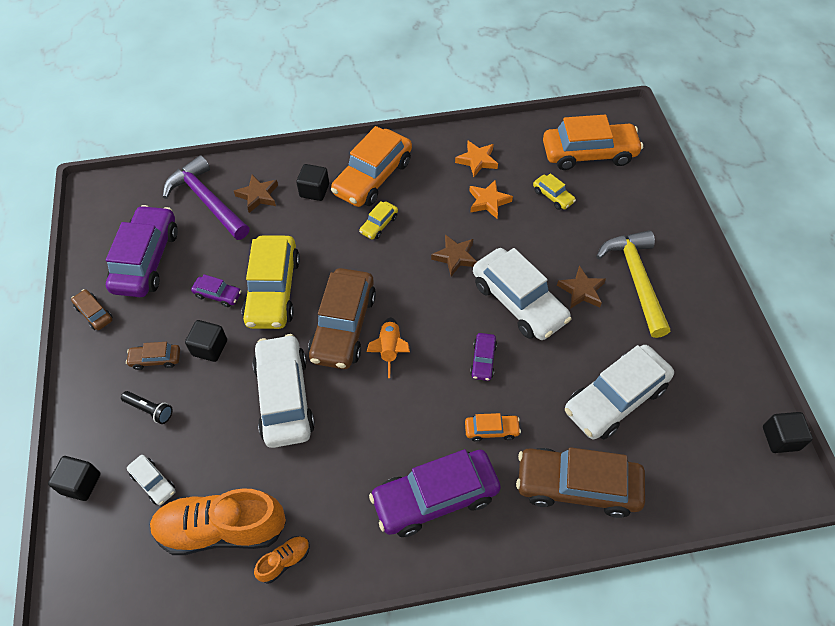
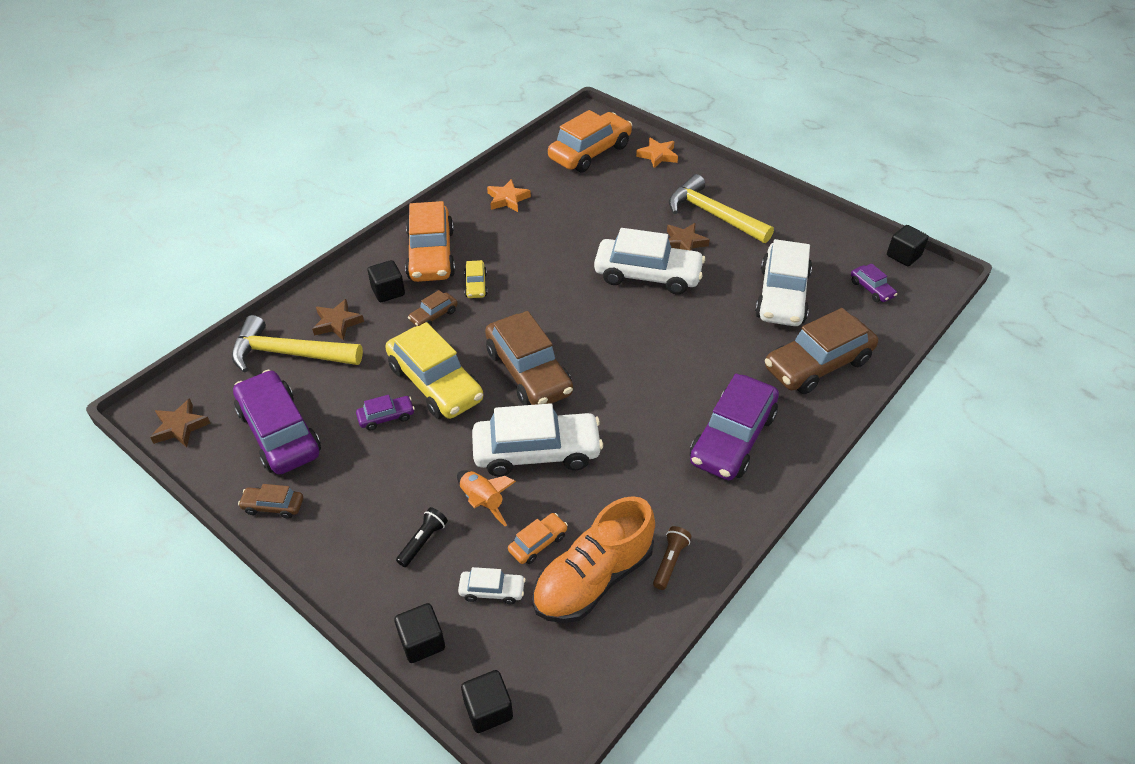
camera: 40 degrees left, 10 degrees down
(150, 410) = (423, 541): black flashlight -> black flashlight turned 45 degrees counterclockwise
(156, 359) = (383, 501): brown car -> brown car (434, 316)
(207, 201) = (289, 354): purple hammer -> yellow hammer
(210, 348) = (426, 460): black cube -> black cube (488, 709)
(284, 397) = (537, 452): white car -> white car turned 135 degrees clockwise
(284, 561) = (670, 561): orange shoe -> brown flashlight
(390, 349) = (585, 364): orange rocket -> orange rocket (482, 501)
(455, 257) = (565, 273): brown star -> brown star (180, 427)
(483, 360) = (665, 328): purple car -> purple car (871, 289)
(488, 201) = (549, 222): orange star -> orange star (658, 155)
(491, 430) = (722, 368): orange car -> orange car (538, 543)
(553, 196) = (594, 193): yellow car -> none

